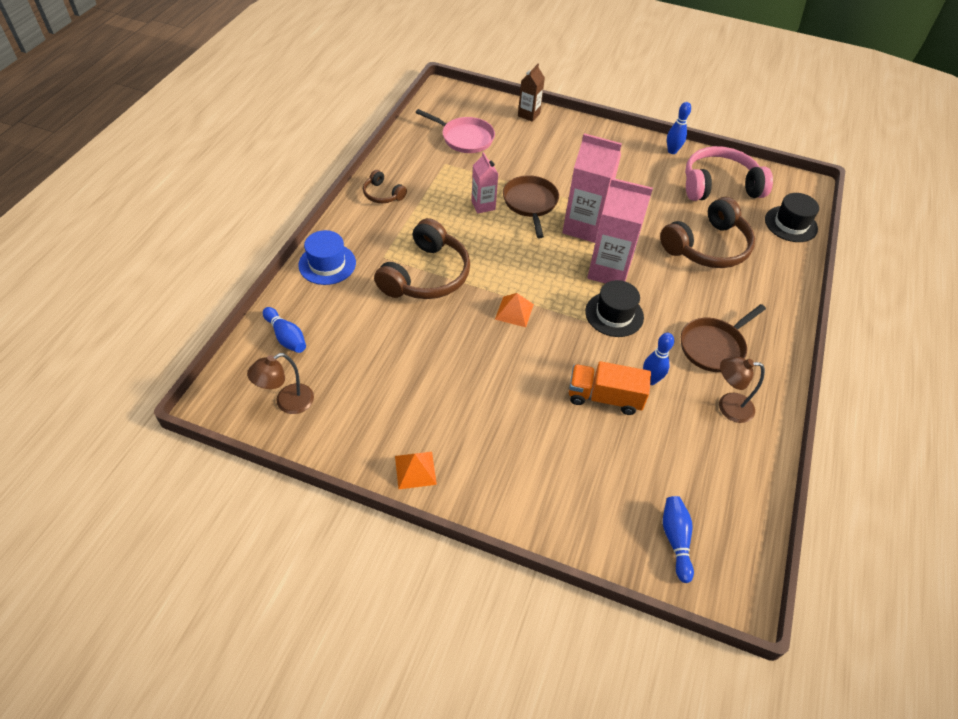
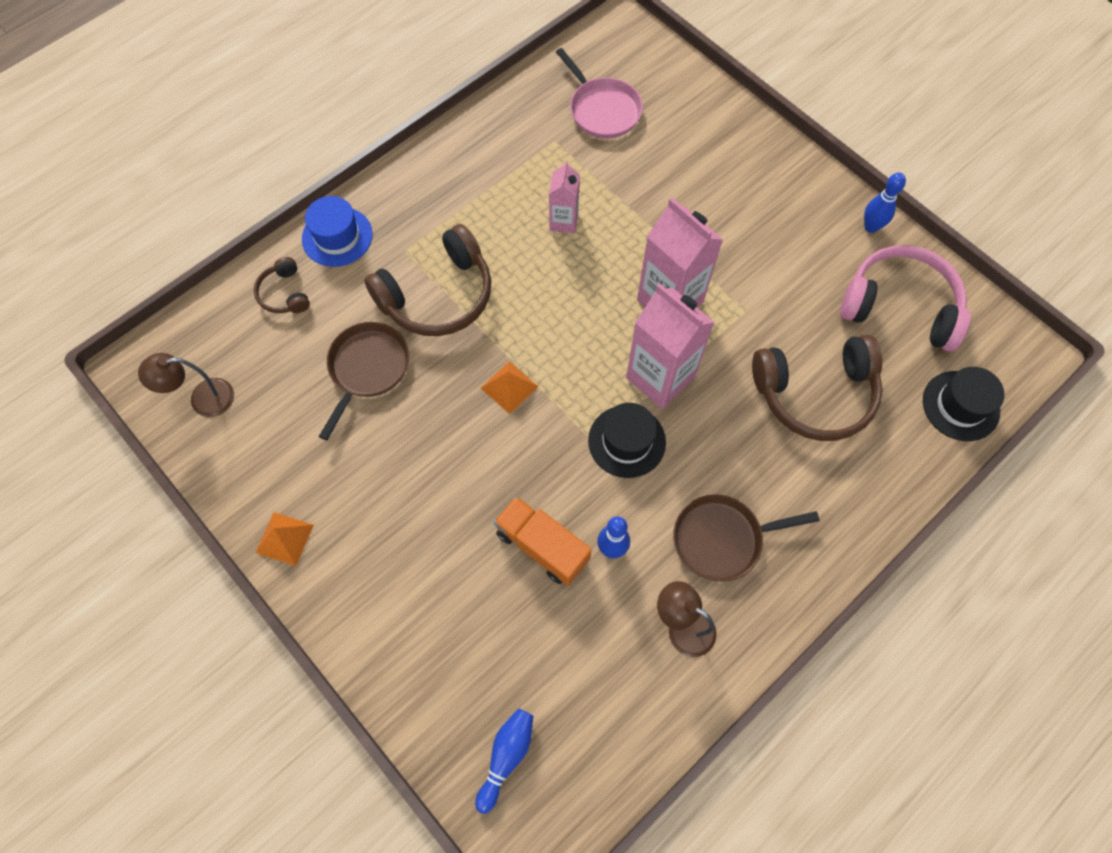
camera: 30 degrees right, 15 degrees up
(286, 337) = (244, 316): blue bowling pin -> none
(383, 194) = (453, 161): brown headphones -> brown headphones (284, 294)
(529, 114) = (709, 100): brown carton -> none
(530, 203) = (624, 240): brown pan -> brown pan (367, 369)

